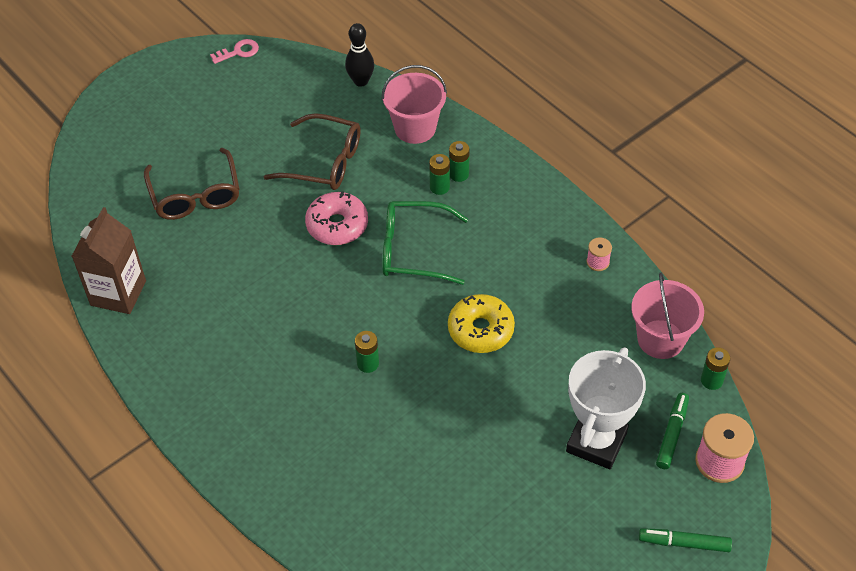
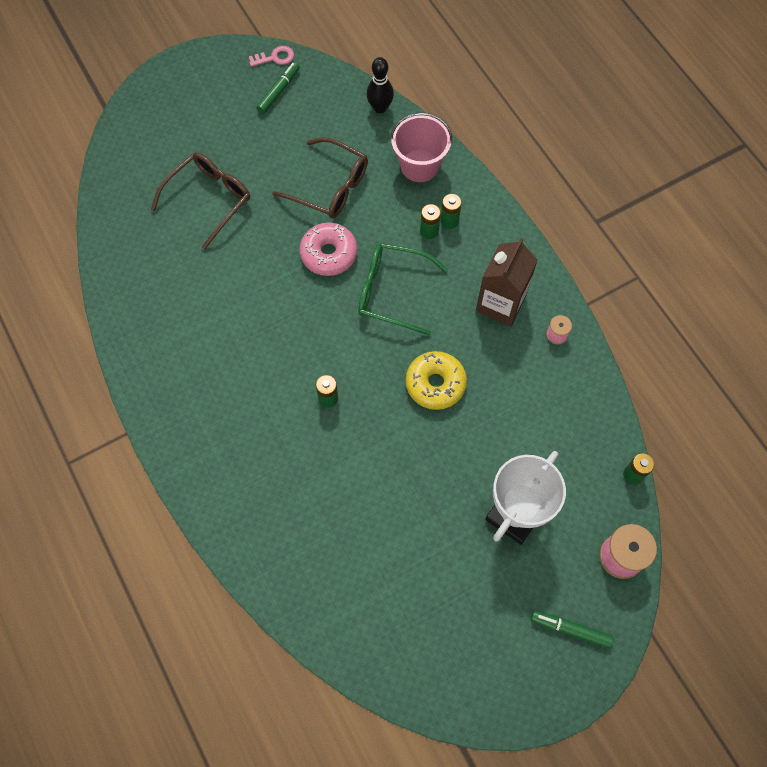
camera: 10 degrees right, 15 degrees up
(118, 293) = (124, 287): brown carton -> brown carton (500, 303)
(195, 195) = (209, 200): brown glasses -> brown glasses turned 135 degrees counterclockwise
(660, 339) = (596, 424): pink bucket -> none
(672, 434) = (584, 521): green marker -> green marker (279, 91)

